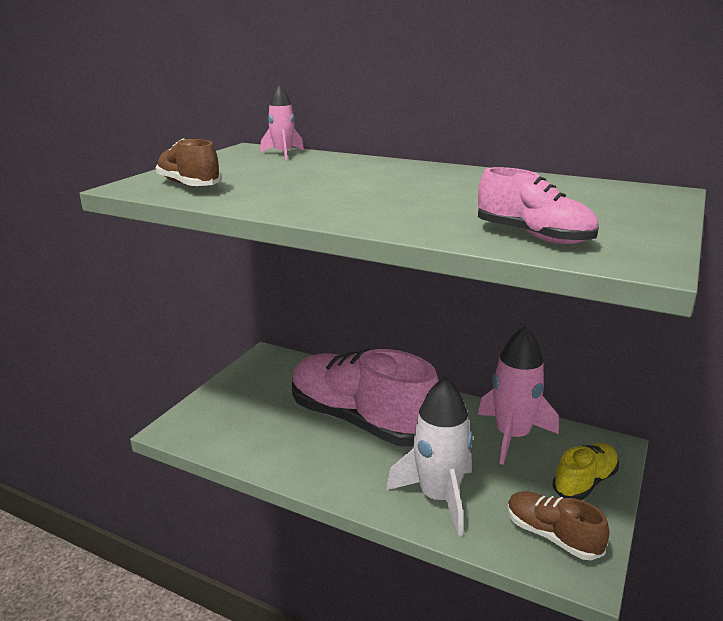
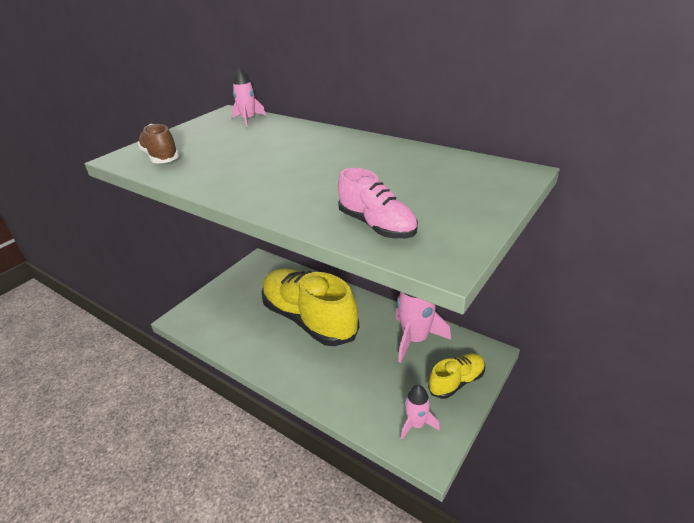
camera: 10 degrees right, 10 degrees up
(361, 421) = (309, 319): pink shoe -> yellow shoe
(438, 497) = (345, 386): white rocket -> none
(552, 536) = (416, 424): brown shoe -> pink rocket

